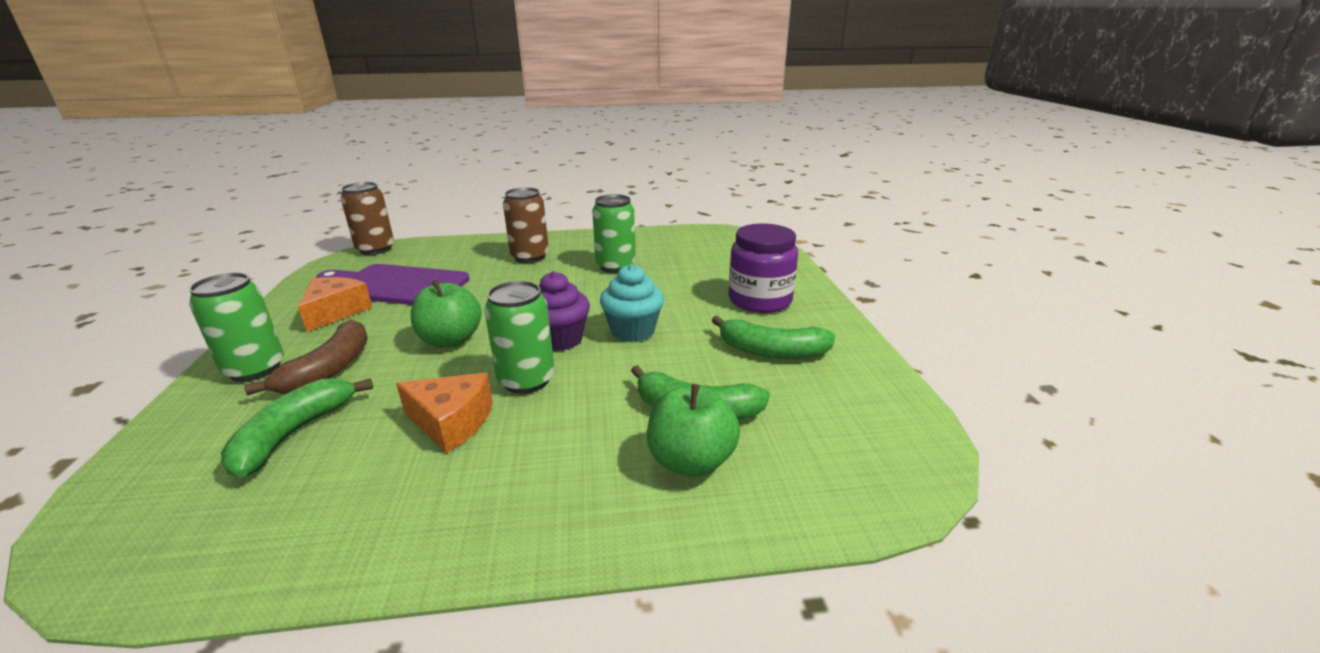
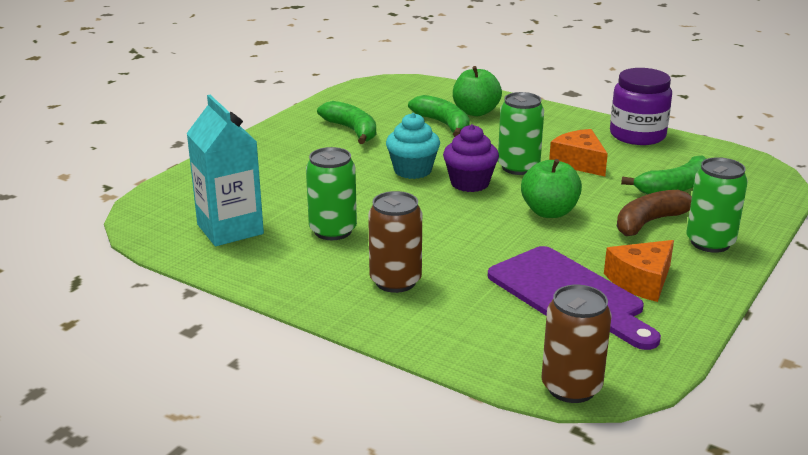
camera: 140 degrees left, 0 degrees up
(681, 247) = (230, 229): none -> turquoise carton
(760, 300) = (288, 157): purple jar -> purple jar (637, 135)

